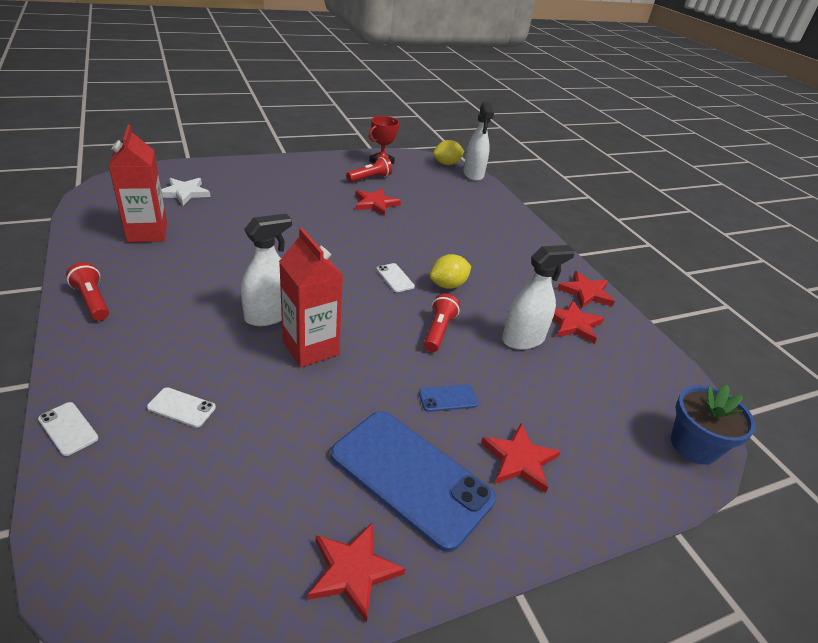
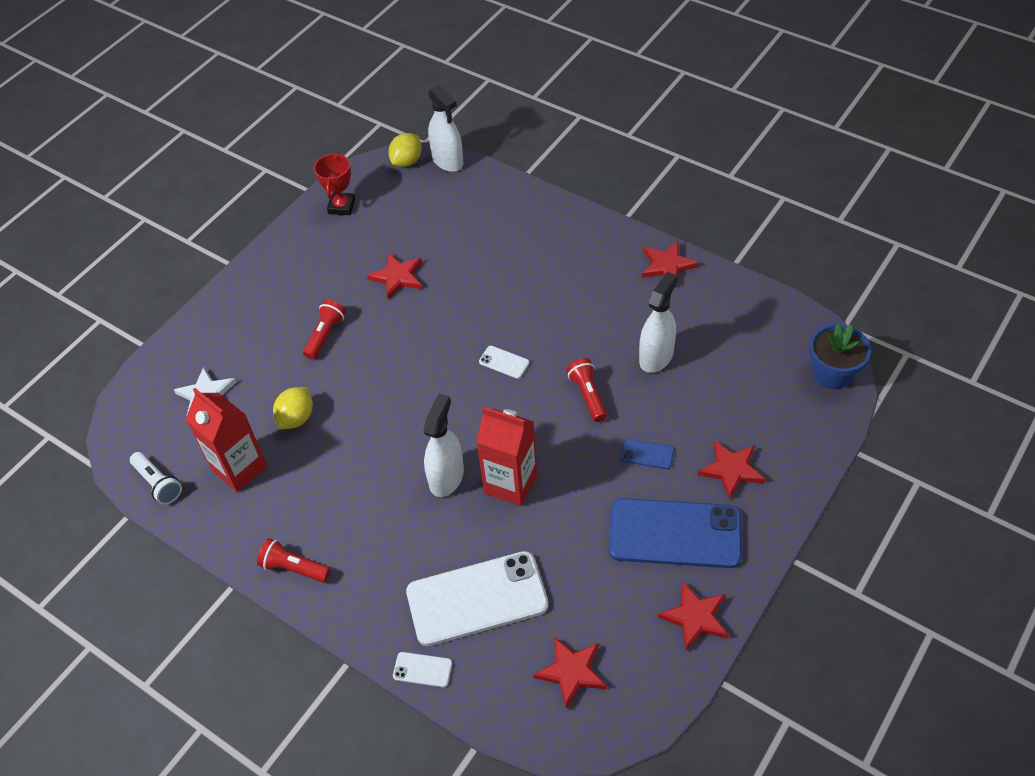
camera: 25 degrees left, 15 degrees up
(92, 213) = (158, 483): none -> white flashlight
(181, 407) = (477, 599): white phone -> white phone, size x2.46
(370, 178) = (355, 242): red flashlight -> red flashlight (325, 335)
(448, 285) = (553, 338): yellow lemon -> yellow lemon (296, 418)
(448, 398) = (647, 454): blue phone -> blue phone turned 60 degrees clockwise
(573, 324) = (681, 311): red star -> red star (571, 672)

